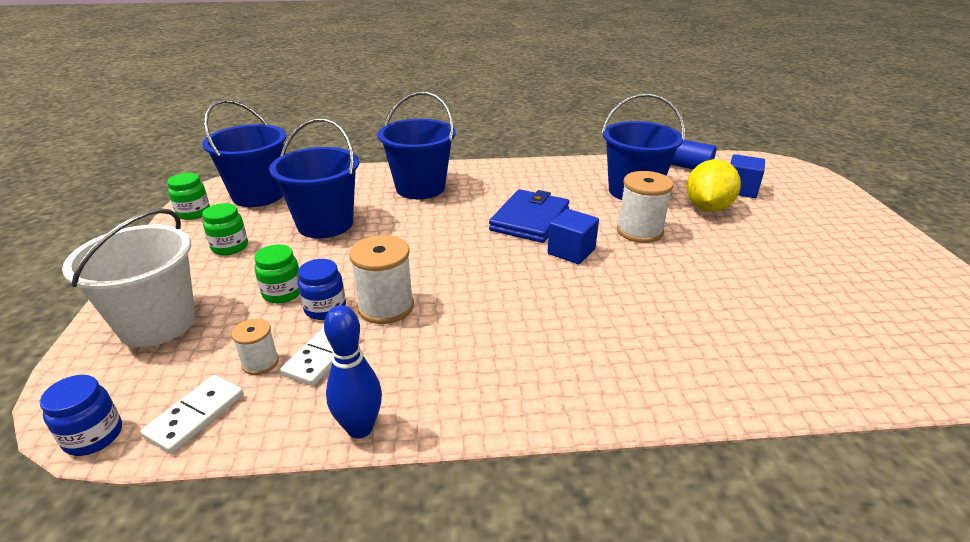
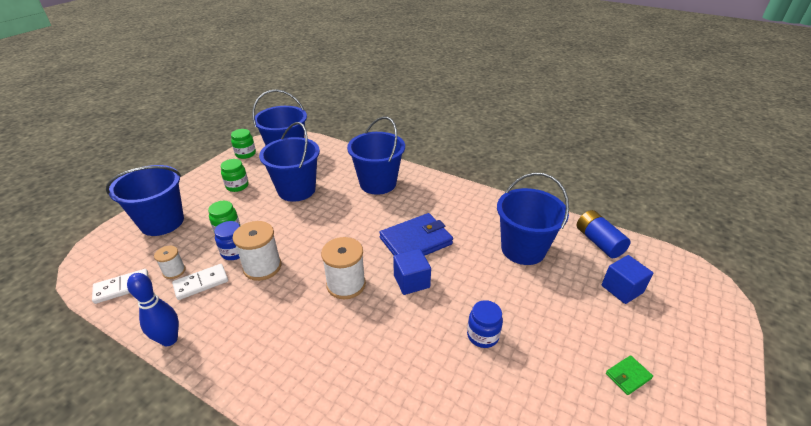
camera: 35 degrees right, 5 degrees up
(94, 436) = (82, 275): blue jar -> blue jar (482, 335)
(157, 323) = (162, 222): white bucket -> blue bucket
(639, 231) = (481, 288): white spool -> white spool (346, 284)
(707, 208) = (566, 293): yellow lemon -> none
(818, 241) = (628, 376): none -> green wallet

